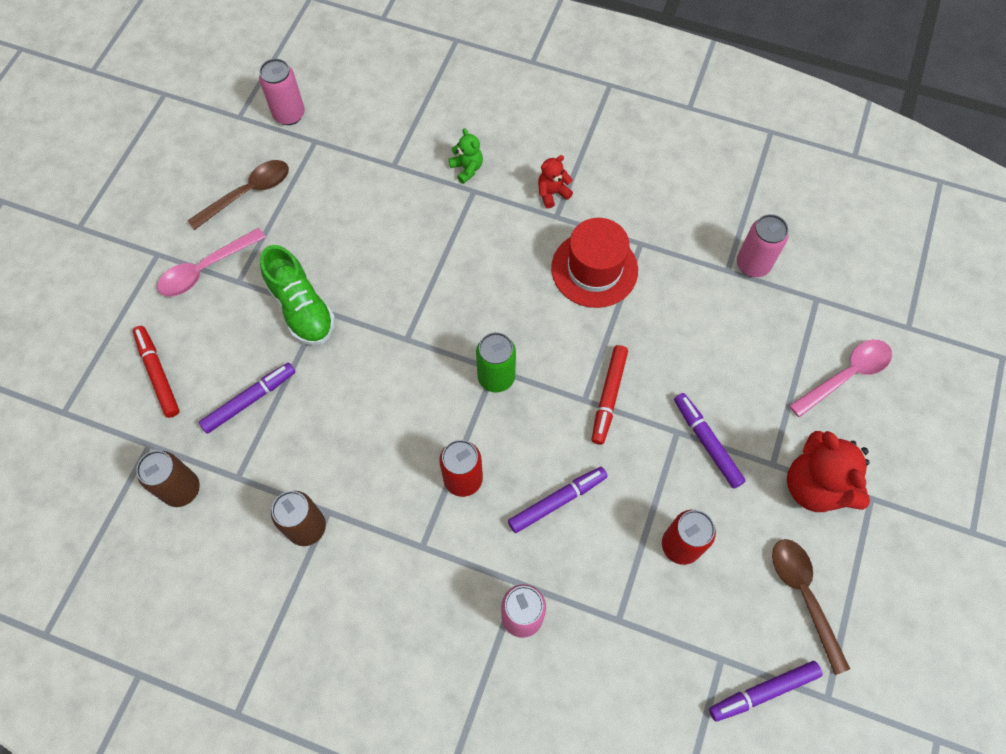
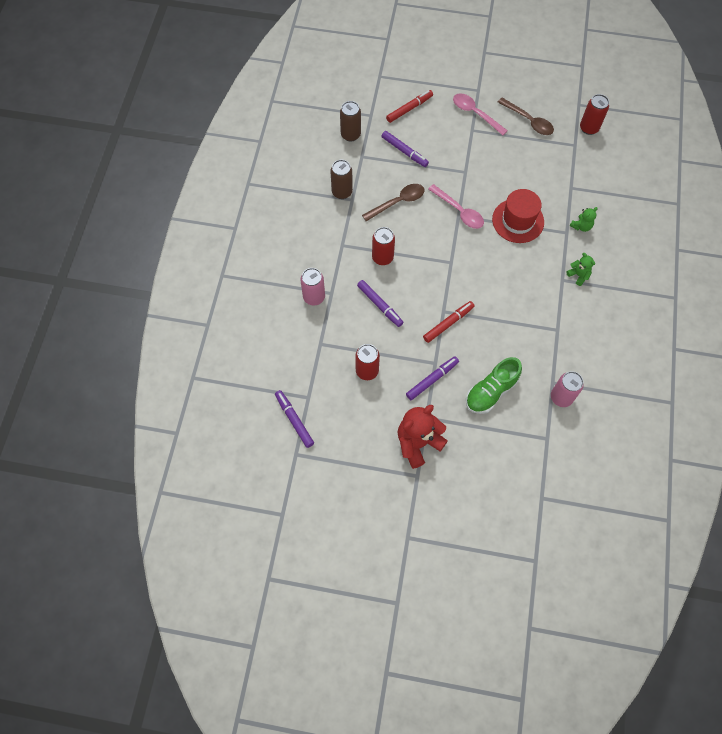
camera: 80 degrees right, 0 degrees up
(289, 114) = (589, 128): pink can -> red can
(302, 308) = (464, 162): green shoe -> green shoe (491, 392)
(496, 377) = (446, 264): green can -> none
(552, 193) = (578, 275): red teddy bear -> green teddy bear
(594, 269) = (531, 306): red hat -> red hat (518, 221)
(608, 397) = (448, 323): red marker -> red marker turned 135 degrees clockwise
(803, 596) = (350, 439): brown spoon -> brown spoon (398, 202)
(846, 375) = (496, 458): pink spoon -> pink spoon (459, 211)

